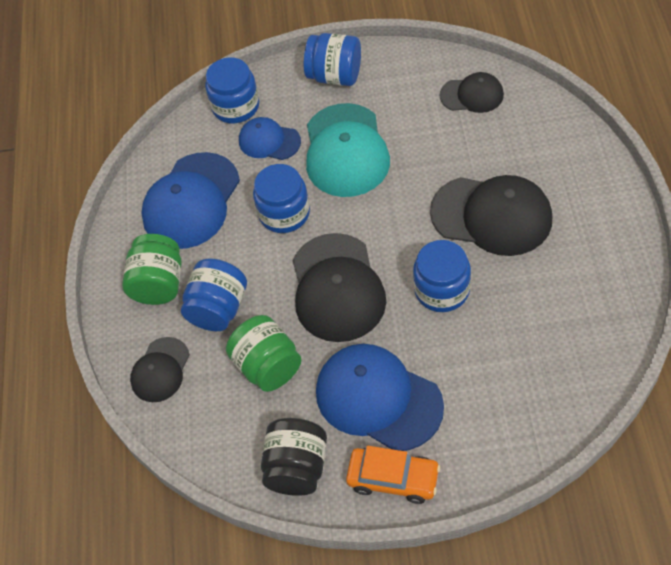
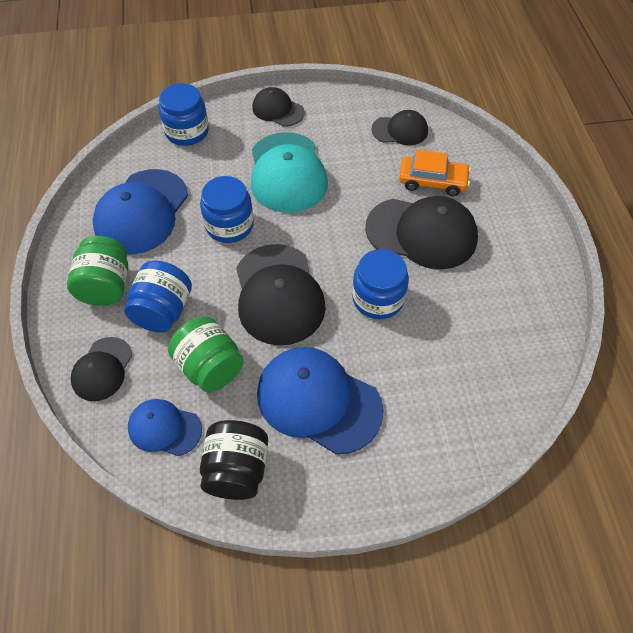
camera: 10 degrees left, 0 degrees up
(269, 141) = (216, 162): blue cap -> blue cap (164, 428)
(335, 76) = (278, 110): blue jar -> black cap
(393, 479) = (334, 482): orange car -> orange car (432, 181)

